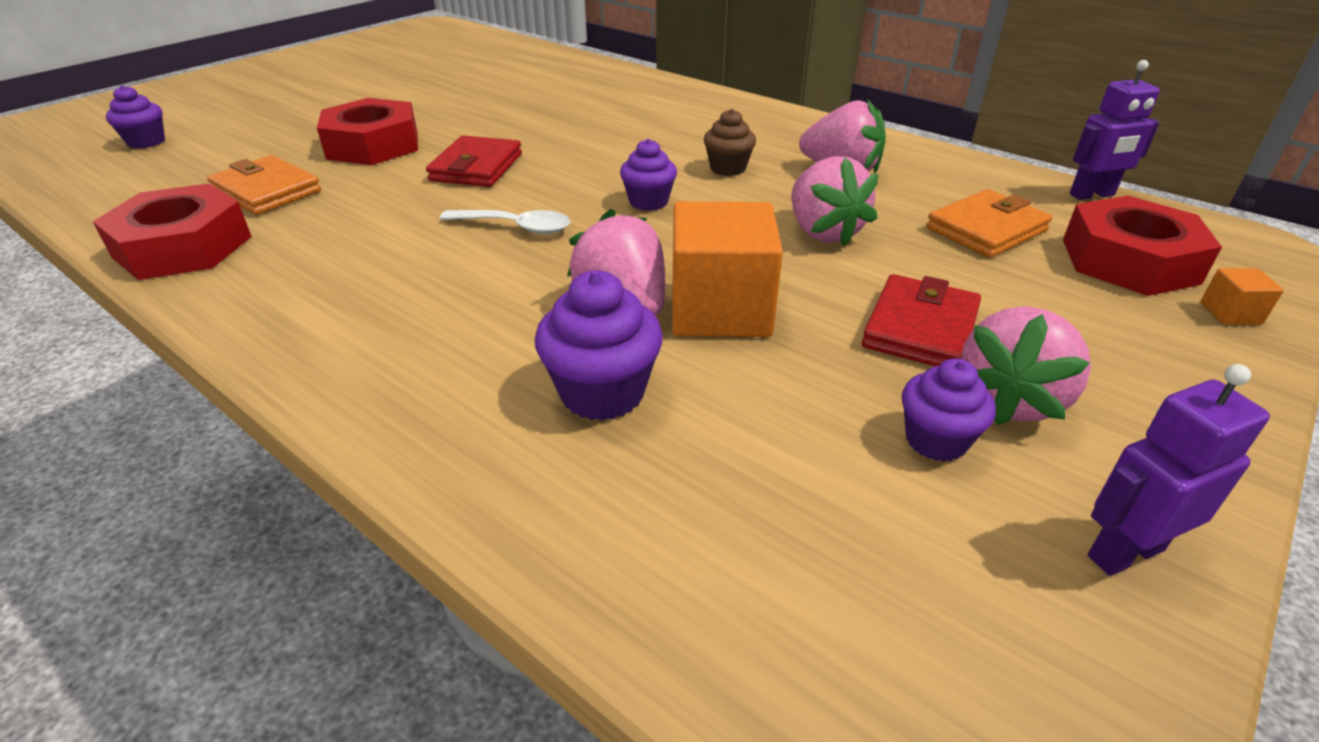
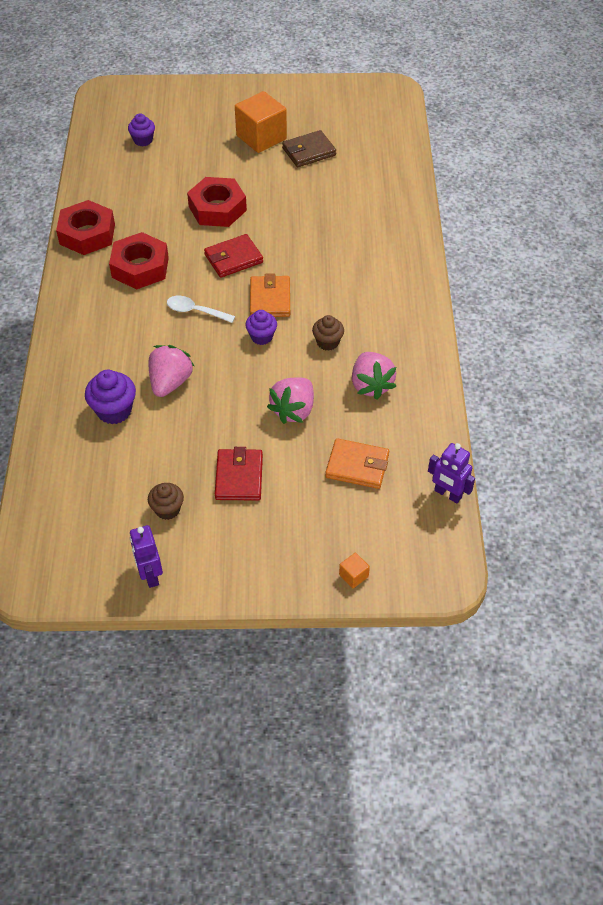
camera: 50 degrees right, 15 degrees up
(267, 191) = (145, 216): orange wallet -> orange wallet (270, 299)
(413, 76) = (308, 152): none -> brown wallet
(515, 227) = (195, 311): white spoon -> white spoon turned 135 degrees clockwise
(720, 310) = (194, 411): orange cube -> orange cube (261, 137)
(920, 328) = (239, 477): red wallet -> red wallet turned 75 degrees counterclockwise
(936, 440) = (167, 509): purple cupcake -> brown cupcake
(1010, 399) = (212, 521): pink strawberry -> none
(1124, 552) = (150, 575): purple robot -> purple robot turned 135 degrees counterclockwise
(1129, 261) = (375, 528): red nut -> red nut (140, 267)

